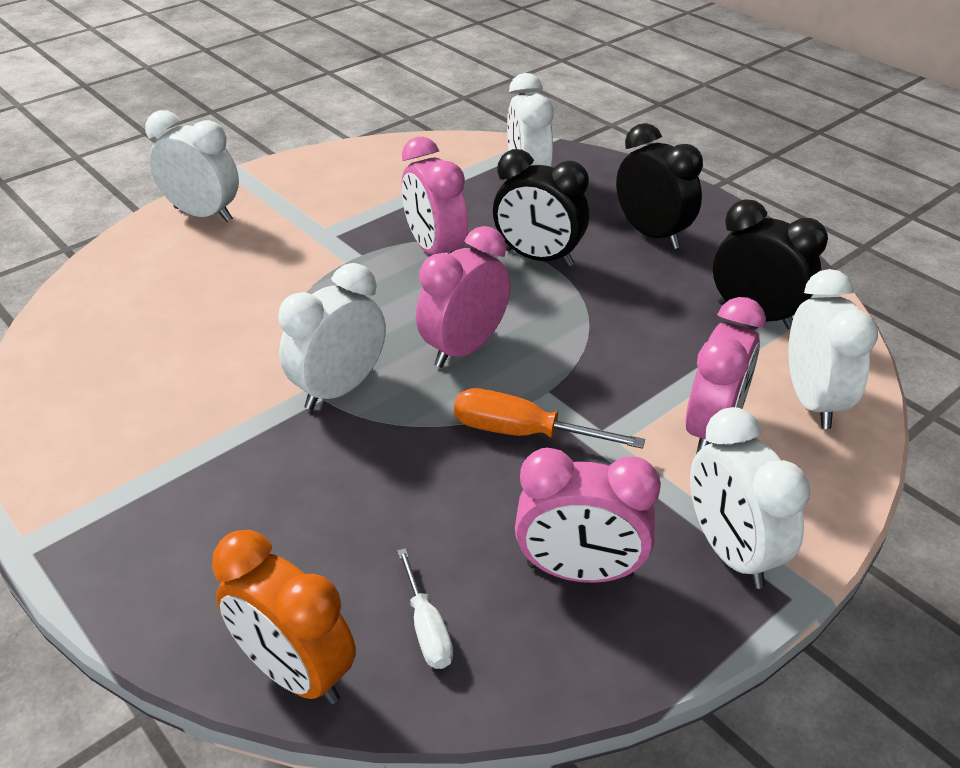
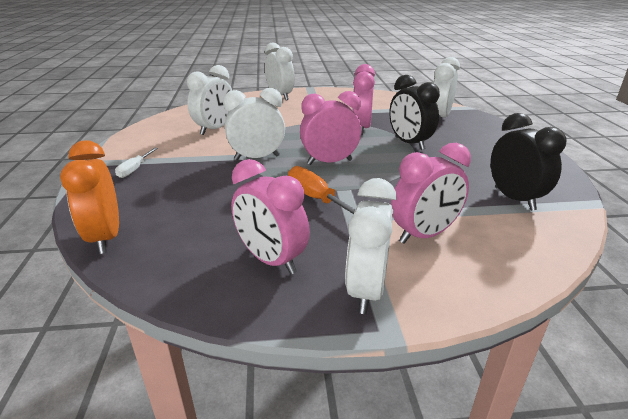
camera: 35 degrees right, 10 degrees down
(427, 627) = (174, 248): white screwdriver -> white screwdriver (135, 169)
(652, 234) = (486, 151): black clock -> none
(812, 401) = (509, 247): white clock -> white clock (215, 129)

